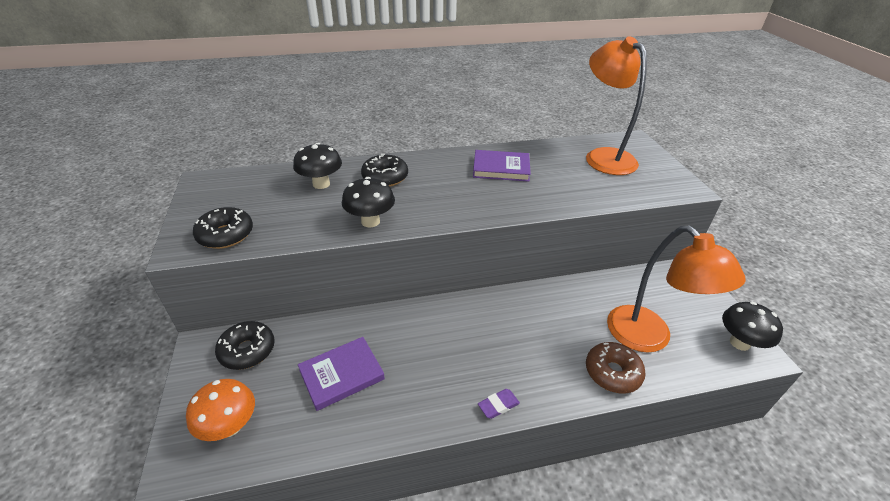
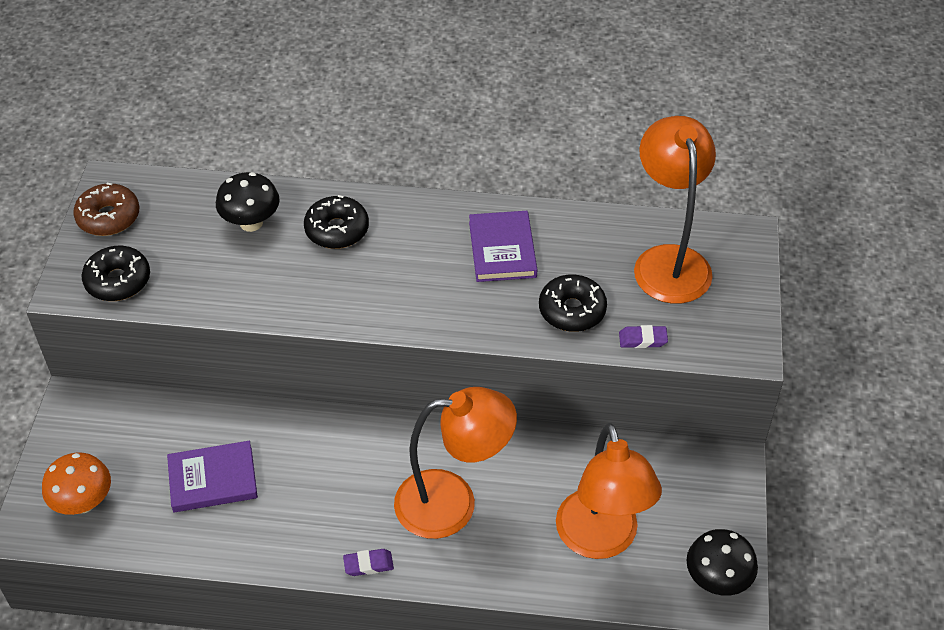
camera: 20 degrees right, 10 degrees up
(247, 350) = (120, 420): black donut -> black donut (572, 310)
(370, 221) = (288, 301): black mushroom -> none
(501, 168) = (502, 249): purple book -> purple book turned 60 degrees clockwise
(534, 341) = (453, 503): none -> orange lamp
(612, 372) = (524, 568): brown donut -> brown donut (108, 217)
(623, 195) = (642, 339): none -> purple eraser

